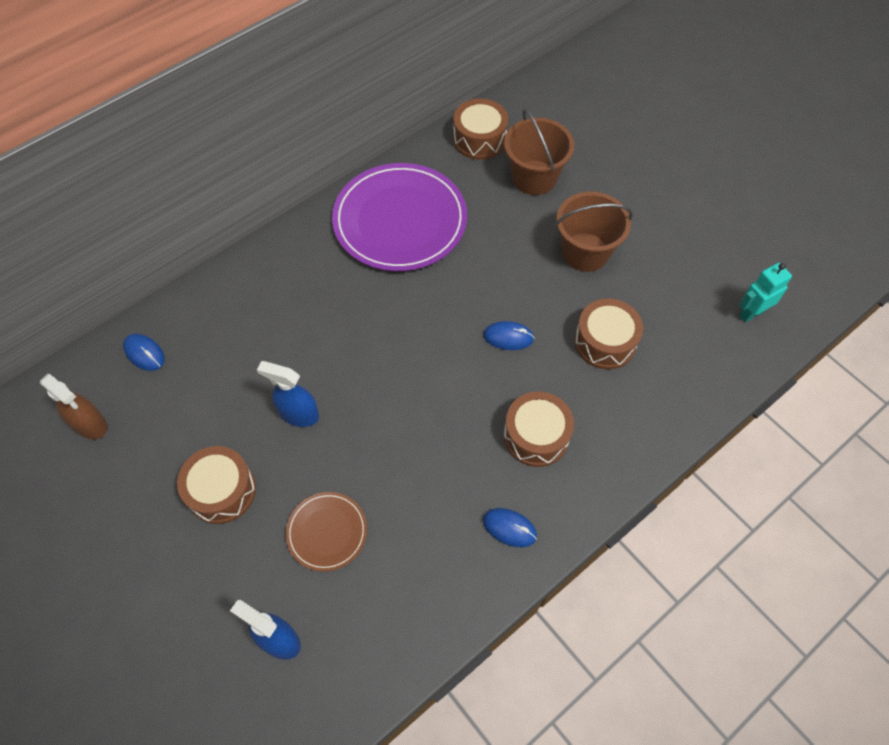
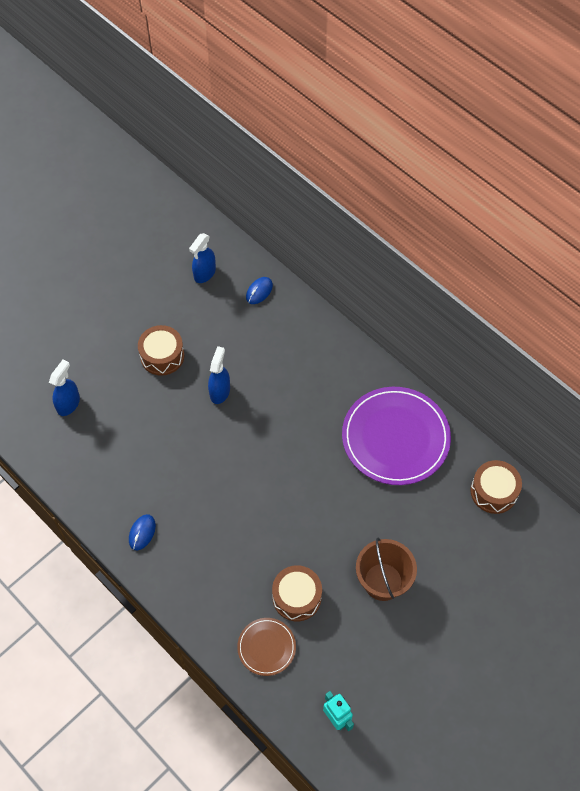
camera: 85 degrees right, 0 degrees up
(90, 424) = (204, 273): brown spray bottle -> blue spray bottle
(327, 532) = (136, 421): brown plate -> brown plate (266, 647)
(508, 337) = (294, 525): blue mouse -> none
(534, 177) = (457, 538): brown bucket -> none
(536, 436) = (212, 548): brown drum -> none

